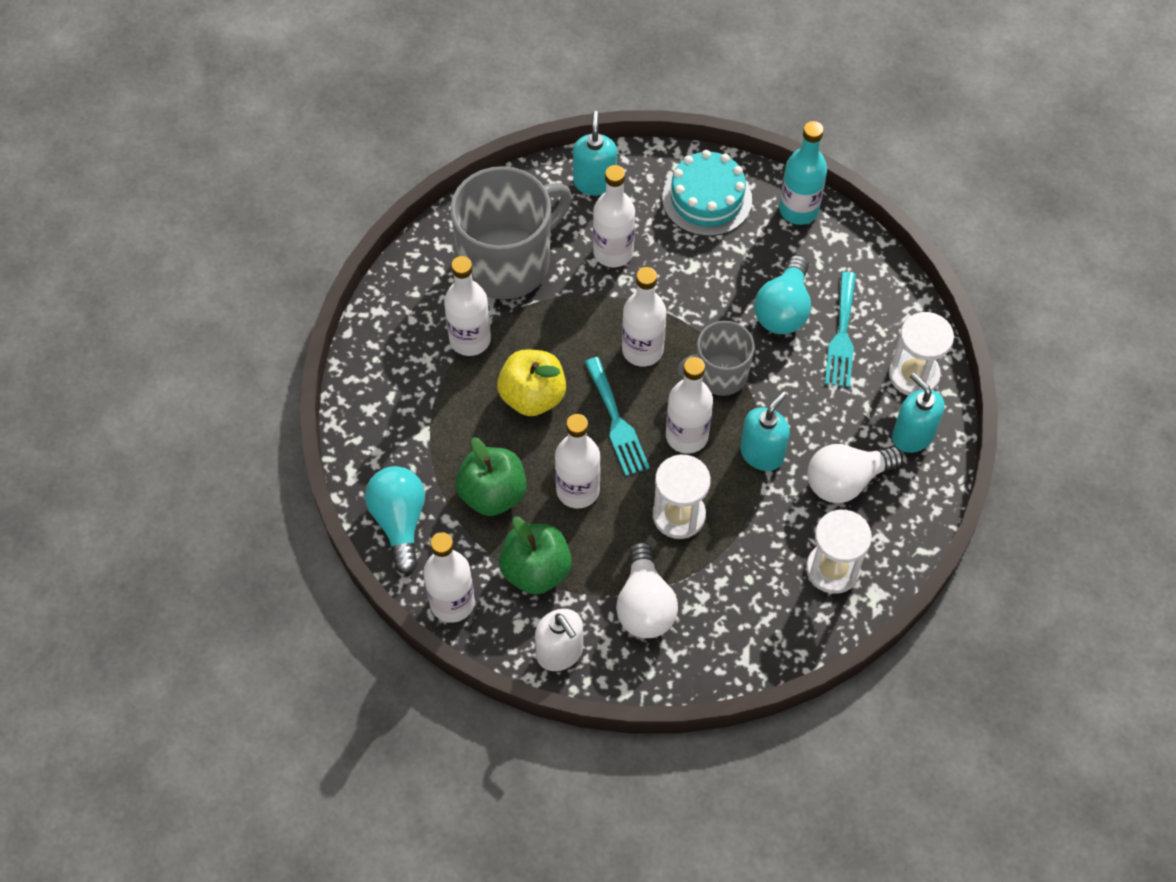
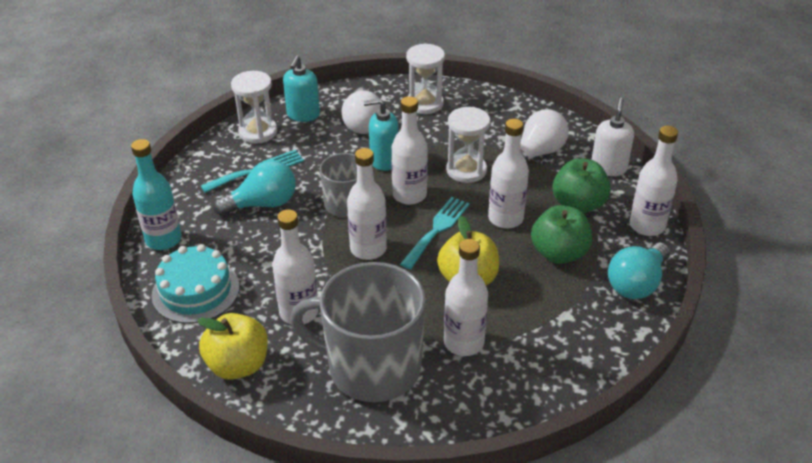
camera: 130 degrees left, 20 degrees down
(594, 182) = (238, 365): turquoise soap dispenser -> yellow apple
(846, 481) = (363, 123): white light bulb -> white light bulb turned 60 degrees clockwise

